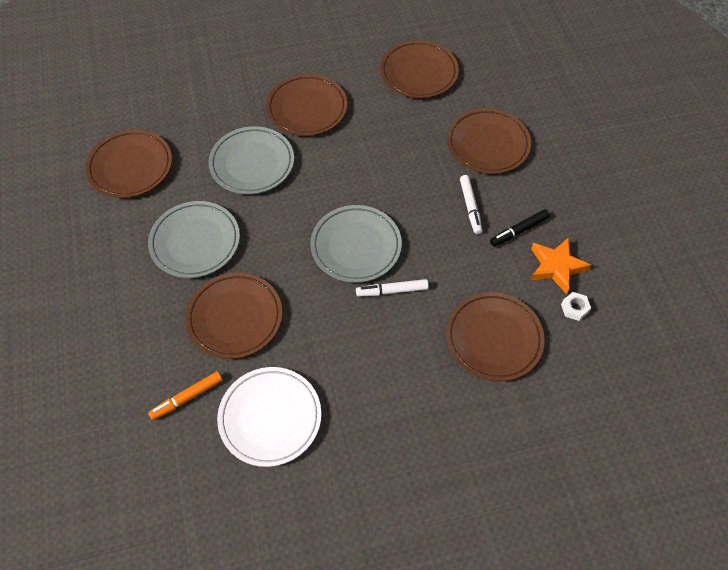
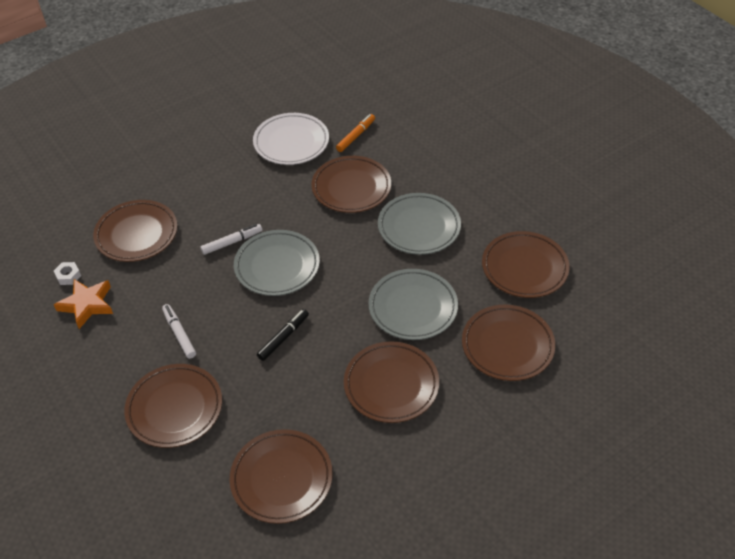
camera: 160 degrees right, 10 degrees down
(197, 108) = (507, 345): none -> brown plate
(519, 231) = (126, 326): black marker -> black marker (283, 337)

